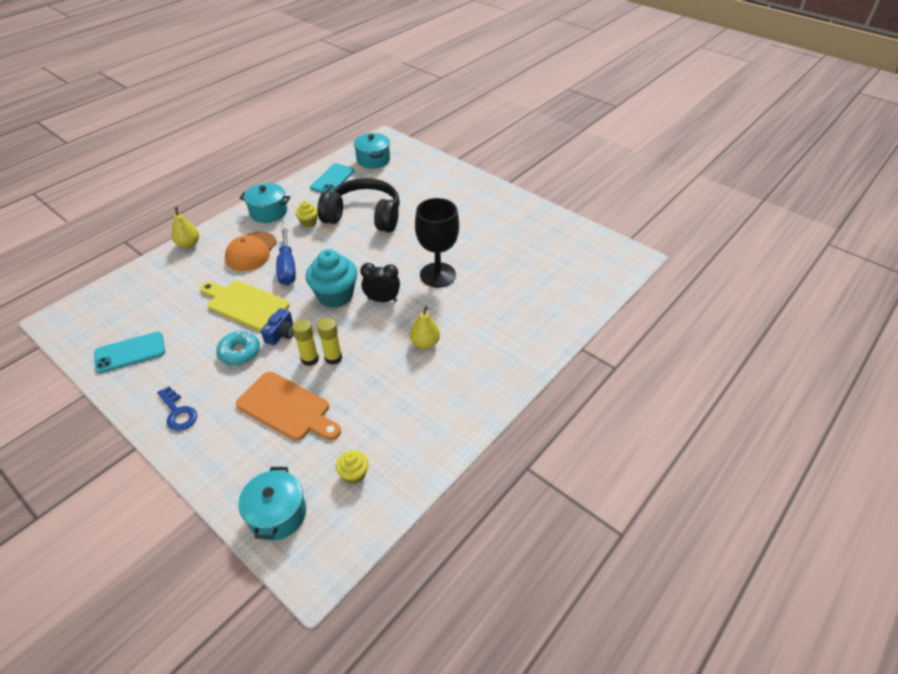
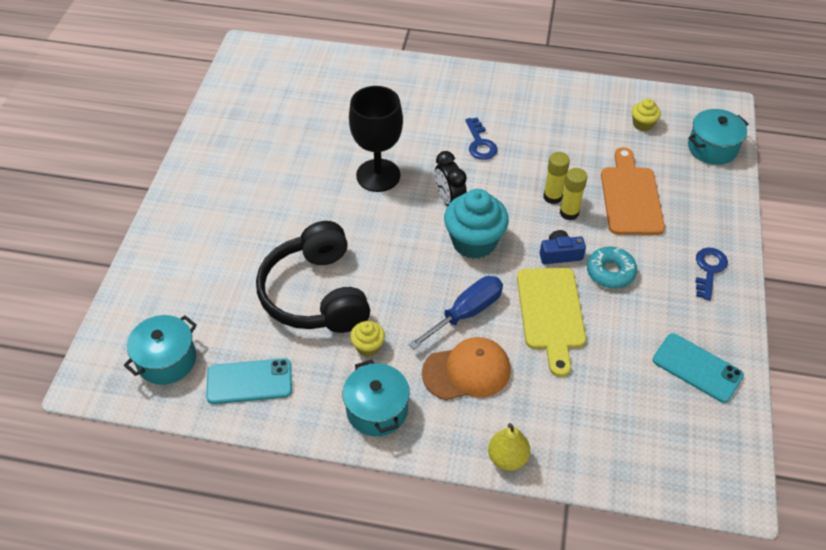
camera: 120 degrees left, 5 degrees up
(425, 343) = (480, 143): yellow pear -> blue key

